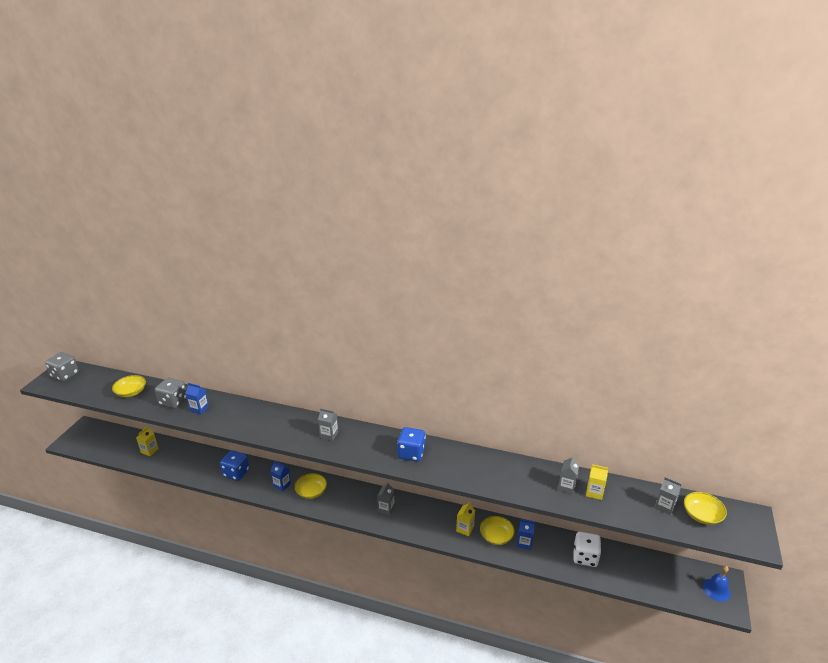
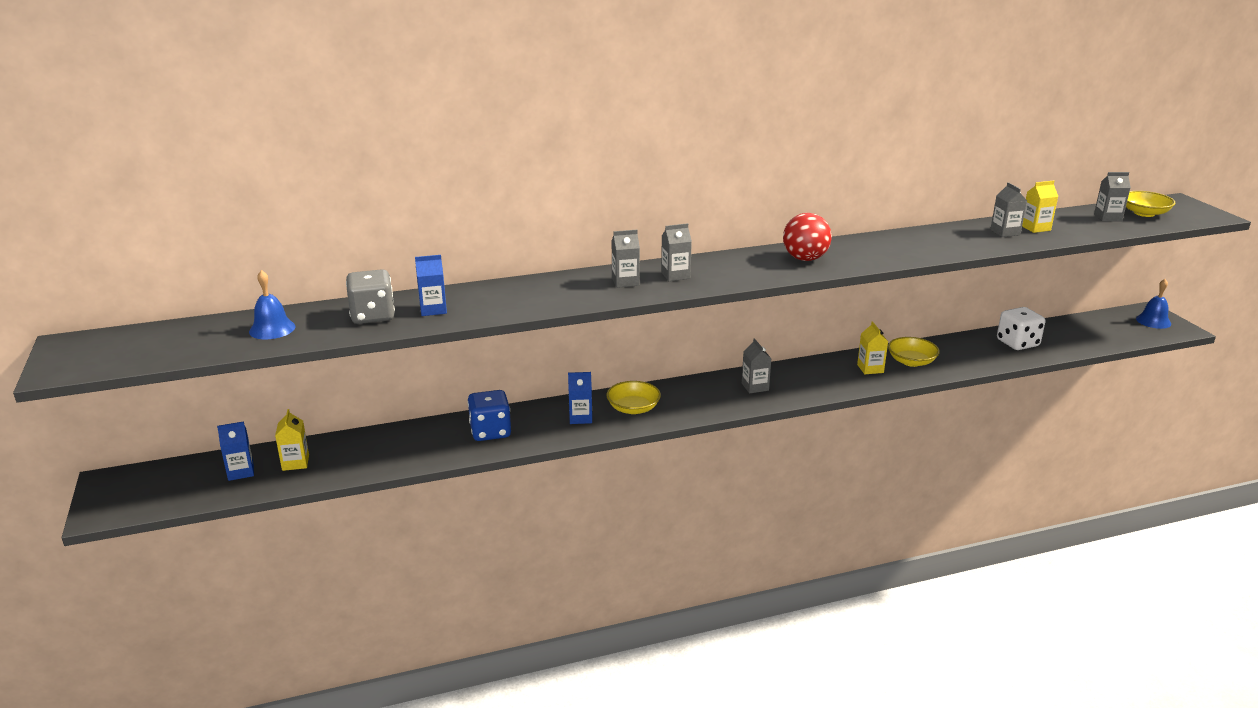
camera: 35 degrees left, 5 degrees down
(65, 375) = (89, 349): grey dice -> none
(131, 392) = (272, 329): yellow bowl -> blue bell
(300, 428) = (625, 282): none -> grey carton
(411, 453) = (805, 259): blue dice -> red ball
(524, 543) = (946, 355): blue carton -> blue carton (241, 472)

